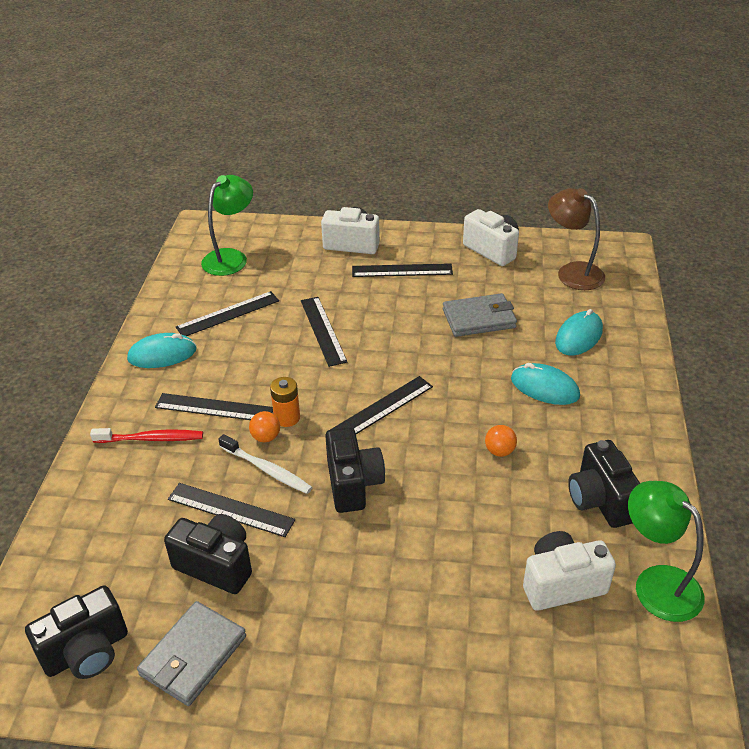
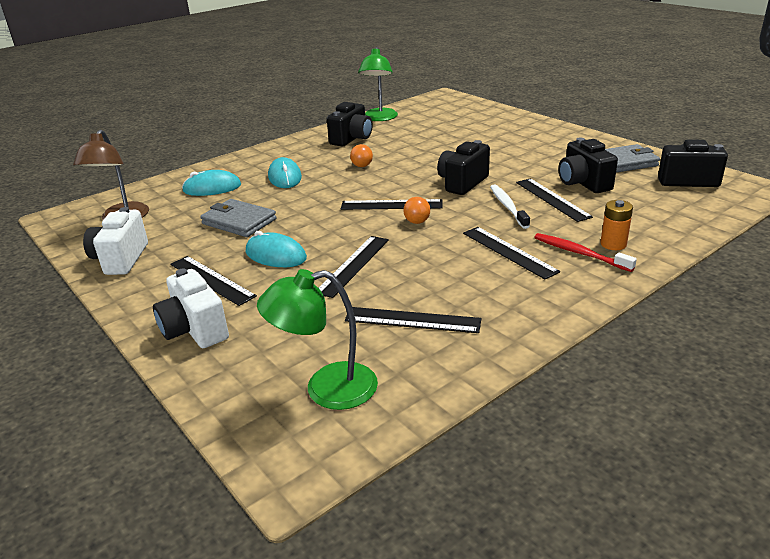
camera: 135 degrees left, 10 degrees down
(162, 354) = (516, 312): turquoise mouse -> turquoise mouse (276, 255)
(266, 437) = (489, 221): orange ball -> orange ball (417, 222)
(287, 418) = (461, 225): orange battery -> orange battery (613, 244)
(562, 584) = (417, 128): white camera -> none

